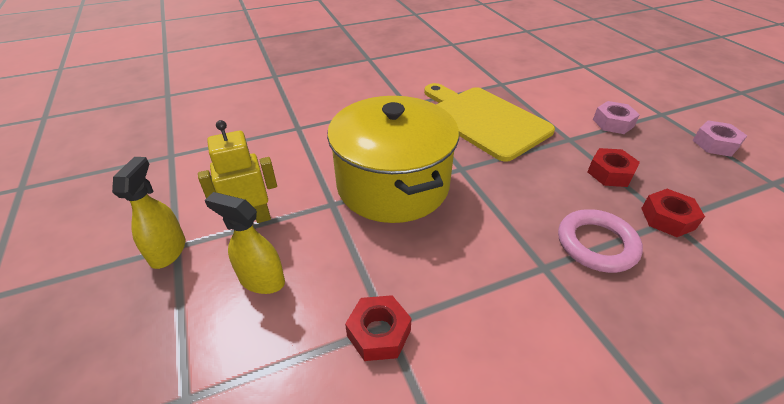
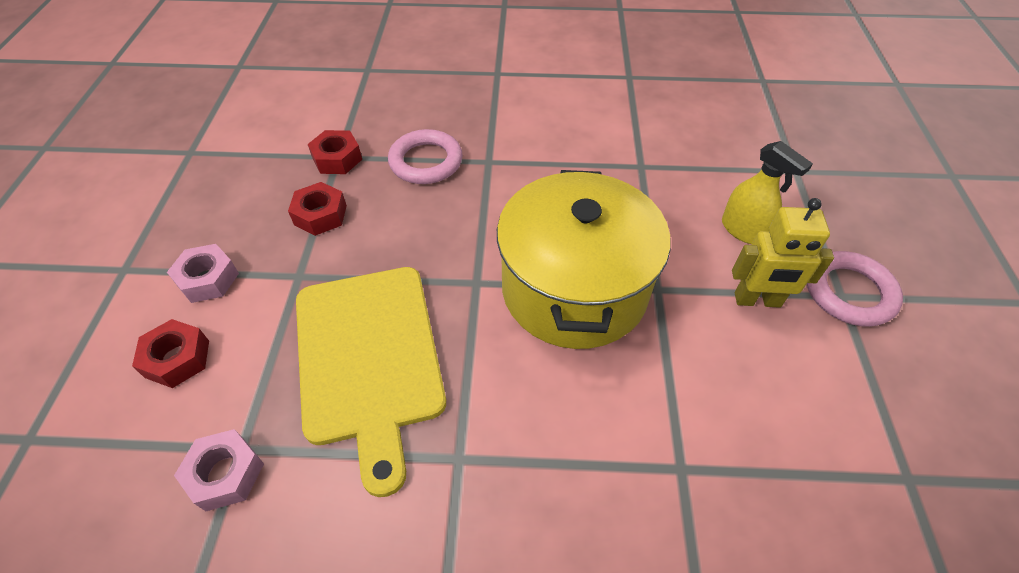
camera: 155 degrees left, 10 degrees up
(168, 251) = (849, 292): yellow spray bottle -> pink ring
(379, 333) = (649, 163): red nut -> red nut (177, 359)
(715, 144) = (154, 205): pink nut -> pink nut (225, 474)

